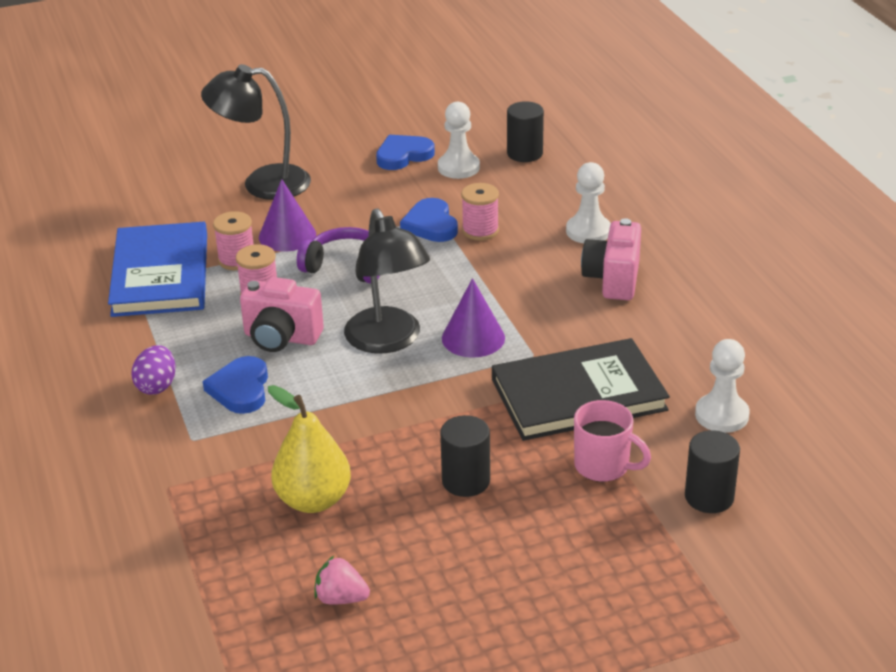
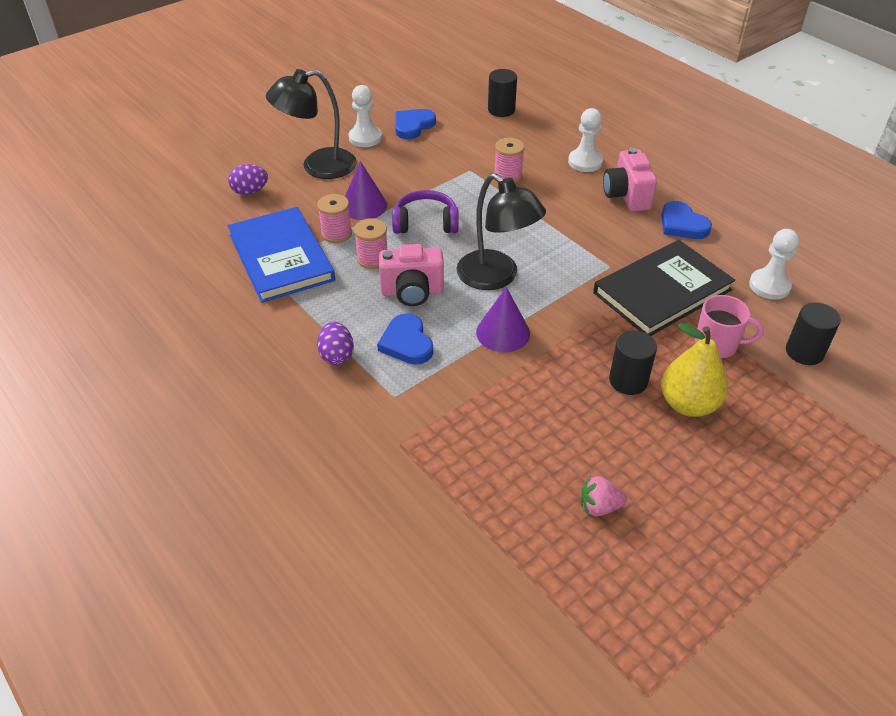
camera: 20 degrees left, 10 degrees up
(170, 198) = (250, 191): none -> purple egg
(313, 500) = (524, 426): yellow pear -> yellow pear (688, 404)
(431, 225) = (468, 177): blue heart -> blue heart (682, 224)
(458, 167) = (460, 128): white pawn -> white pawn (365, 138)
(473, 338) = (557, 262): purple cone -> purple cone (503, 332)

